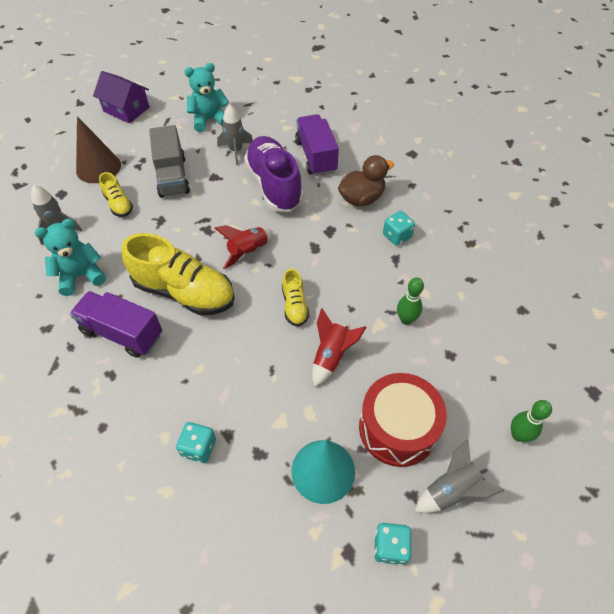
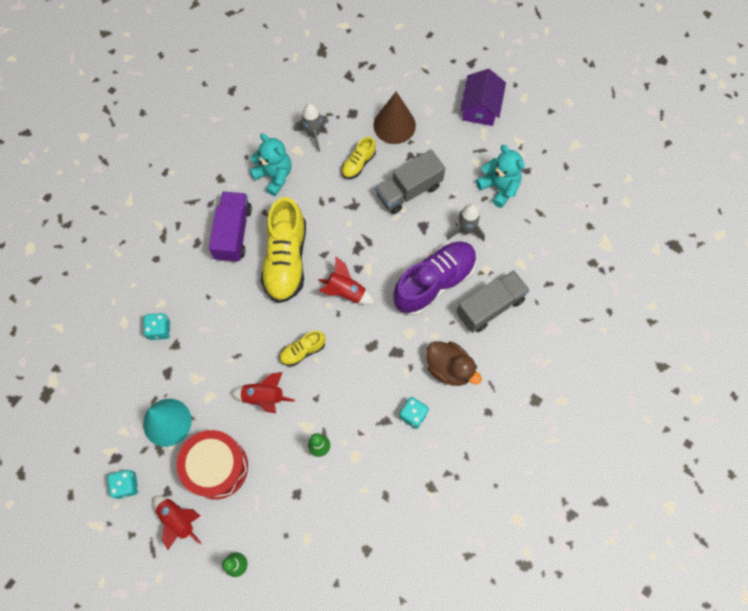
camera: 70 degrees right, 15 degrees up
(316, 156) = (490, 306): purple truck -> grey truck
(451, 490) = (178, 520): grey rocket -> red rocket

